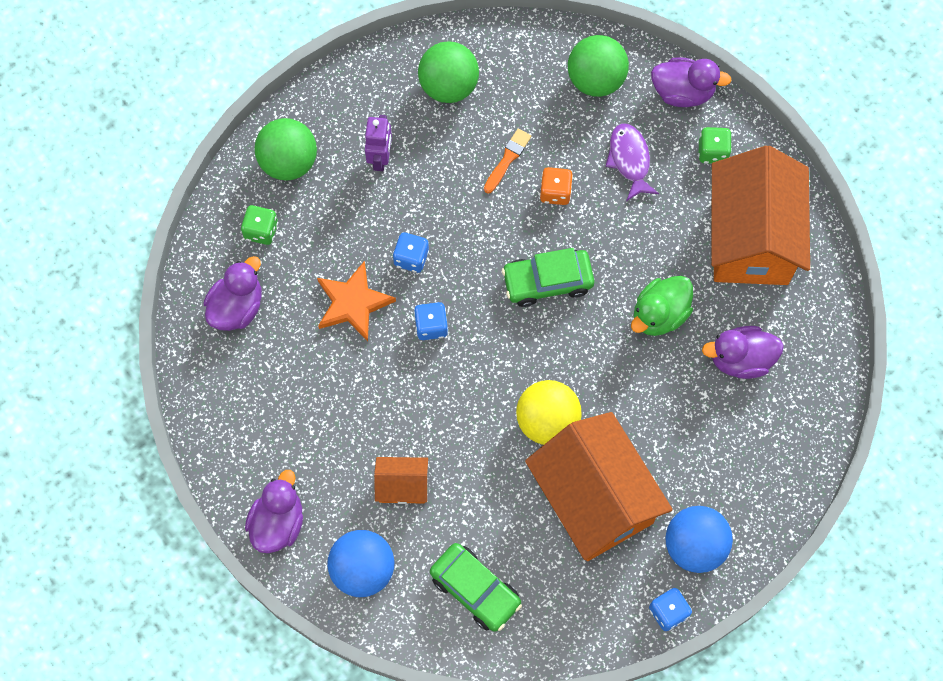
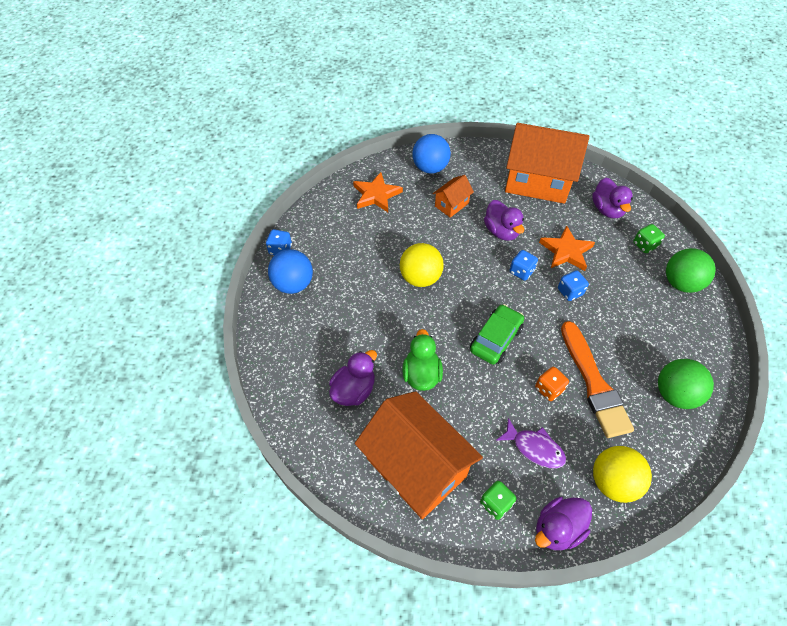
camera: 135 degrees right, 15 degrees down
(278, 522) = (482, 157): purple duck -> purple duck (501, 231)
(380, 158) = (648, 324): purple robot -> none
(475, 589) = (376, 195): green car -> orange star
(507, 159) = (594, 383): orange brush -> orange brush, size x2.17
(594, 499) = (362, 265): orange house -> orange house (537, 182)
(596, 79) = (613, 482): green ball -> yellow ball

